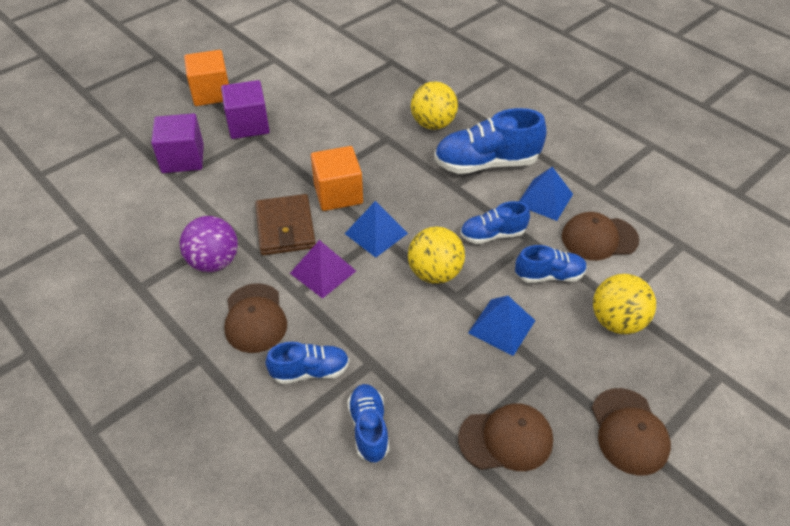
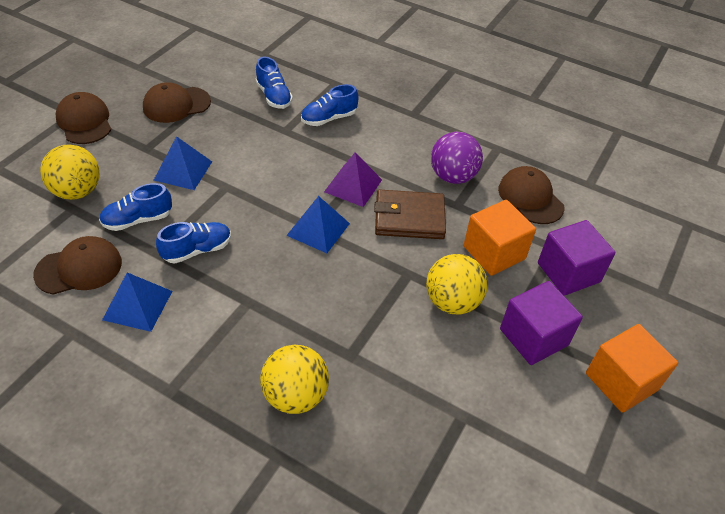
camera: 160 degrees right, 0 degrees up
(255, 318) = (390, 143): brown cap -> brown cap (530, 198)
(285, 228) = (409, 218): brown wallet -> brown wallet turned 60 degrees counterclockwise
(338, 193) = (375, 264): orange cube -> orange cube (494, 252)
(435, 273) = (250, 202): yellow ball -> yellow ball (452, 302)
(486, 163) = (212, 342): blue shoe -> none

